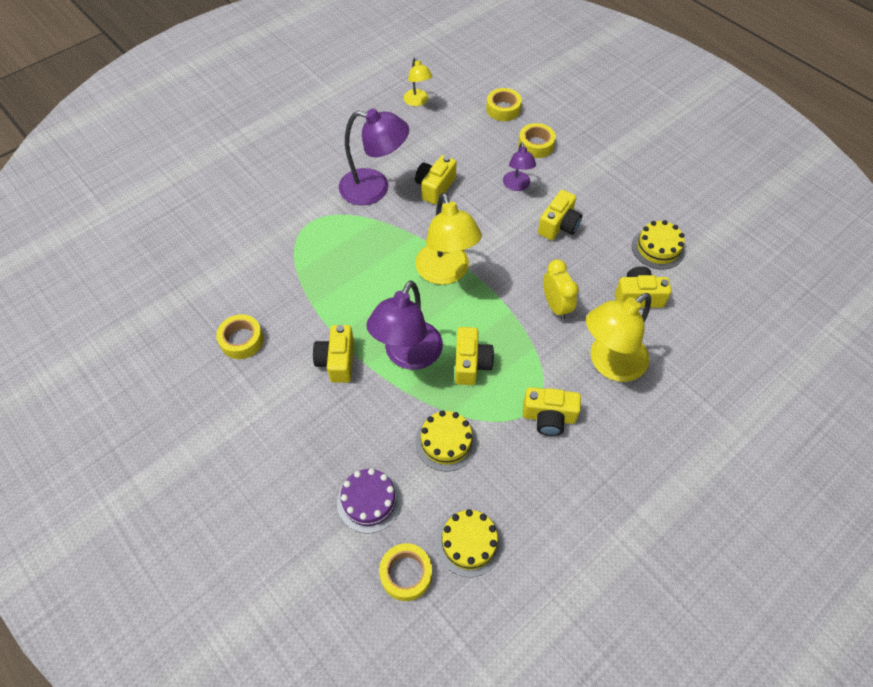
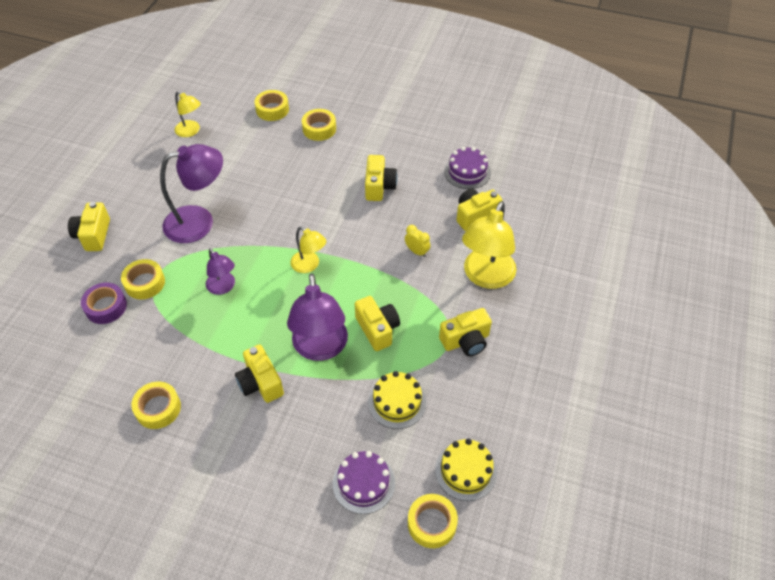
camera: 30 degrees left, 5 degrees down
(254, 231) = (106, 307): none -> purple tape
(297, 224) = (145, 283): none -> yellow tape
(435, 187) = (254, 198): yellow camera -> yellow camera (93, 235)
(446, 273) = (309, 265): yellow lamp -> yellow lamp, size x0.55
(517, 186) = (324, 168): purple lamp -> purple lamp (223, 287)
(555, 306) = (417, 251): yellow clock -> yellow clock, size x0.65
(658, 248) = (467, 172): yellow cake -> purple cake

